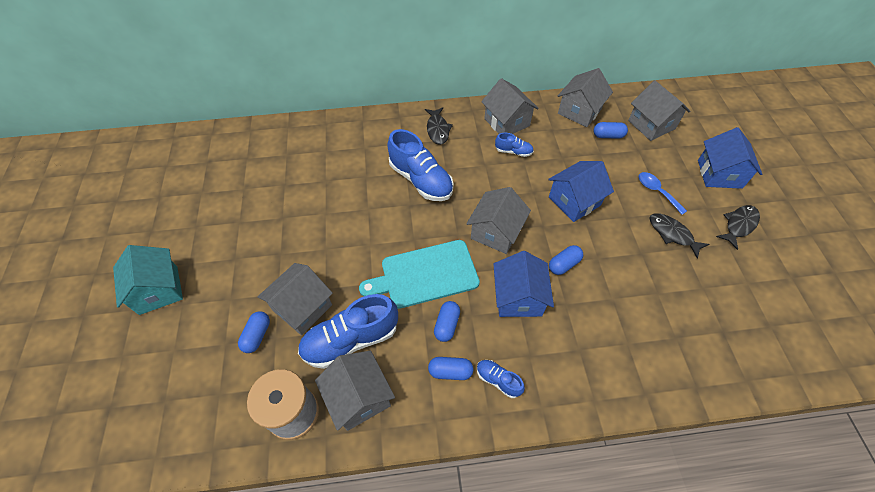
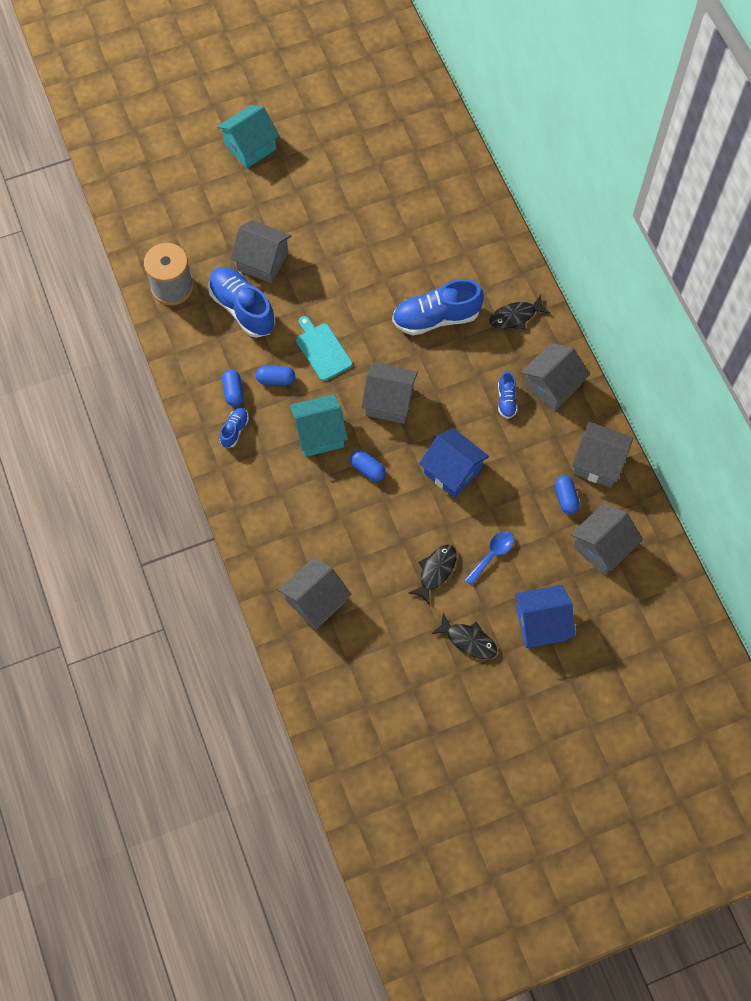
camera: 75 degrees right, 10 degrees up
(257, 335) = (228, 237): blue capsule -> none
(359, 397) = (195, 330): grey house -> grey house (316, 601)
(421, 180) = (436, 318): blue shoe -> blue shoe turned 45 degrees clockwise
(425, 275) = (322, 350): turquoise cutting board -> turquoise cutting board, size x0.65
(518, 297) = (319, 434): blue house -> turquoise house

